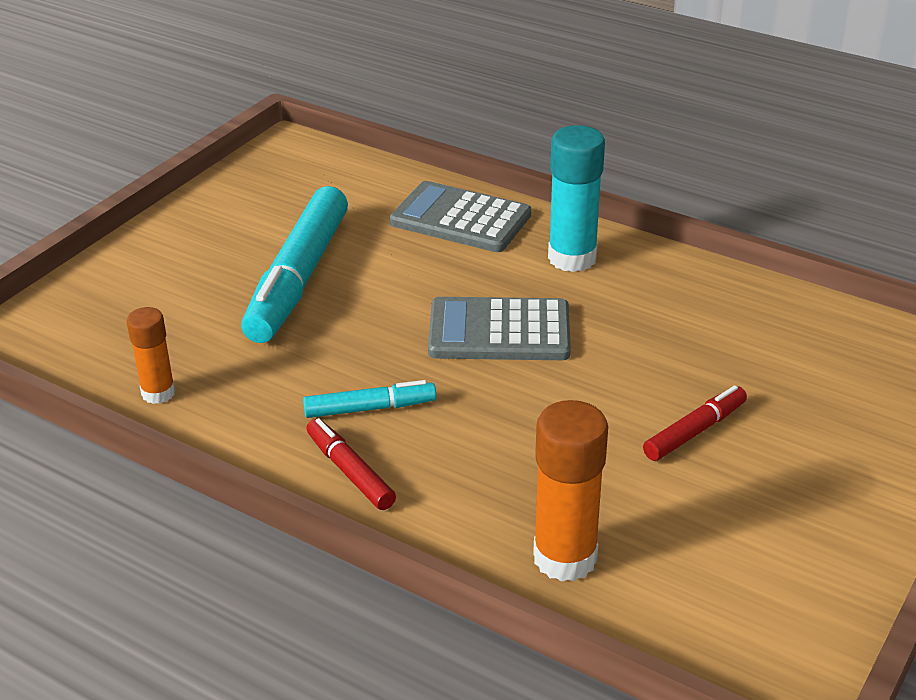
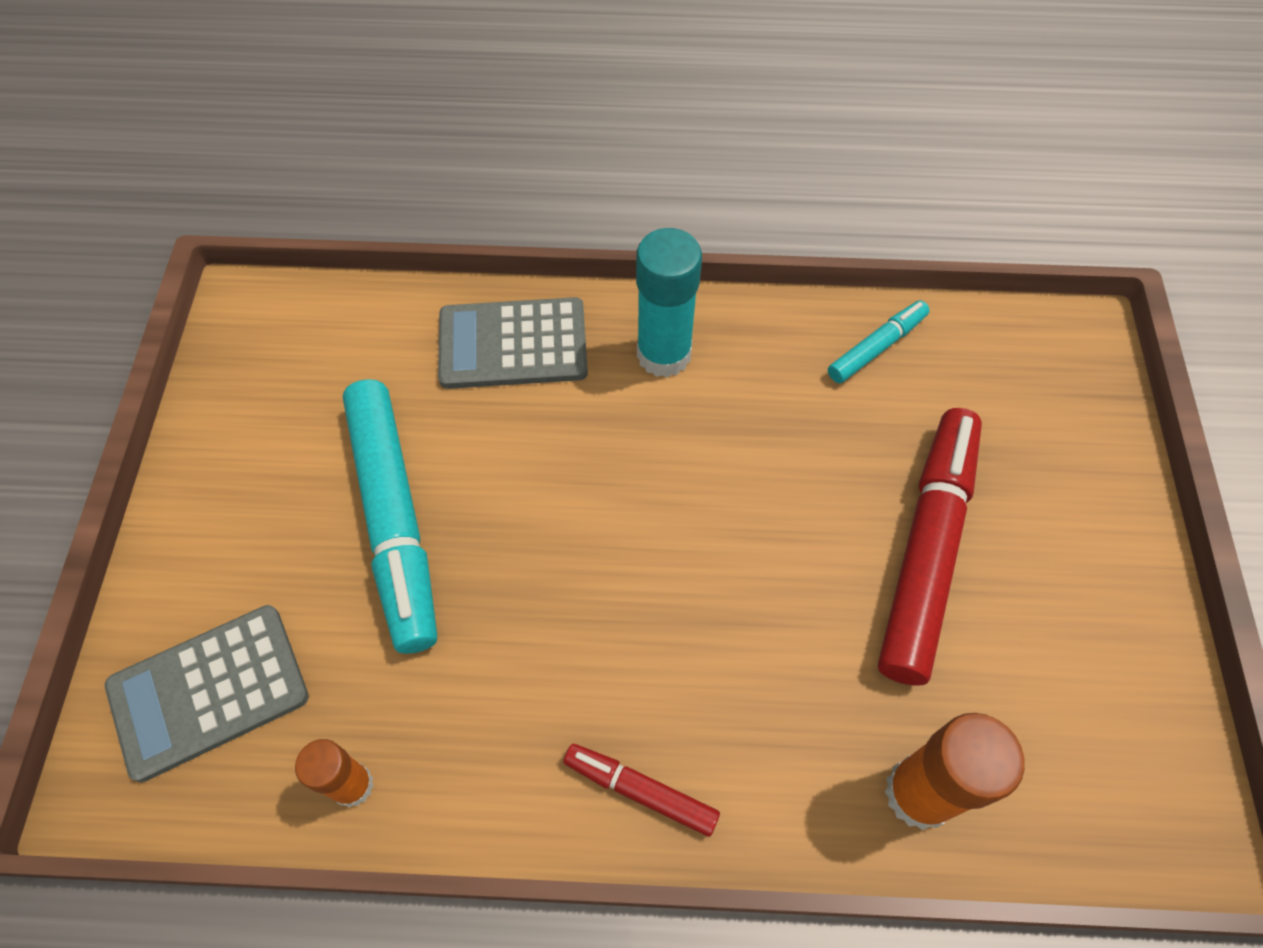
camera: 30 degrees left, 25 degrees up
(369, 408) = (600, 684): turquoise marker -> turquoise marker (876, 348)
(499, 331) = (659, 499): grey calculator -> grey calculator (209, 691)
(694, 432) = (926, 551): red marker -> red marker, size x2.04

